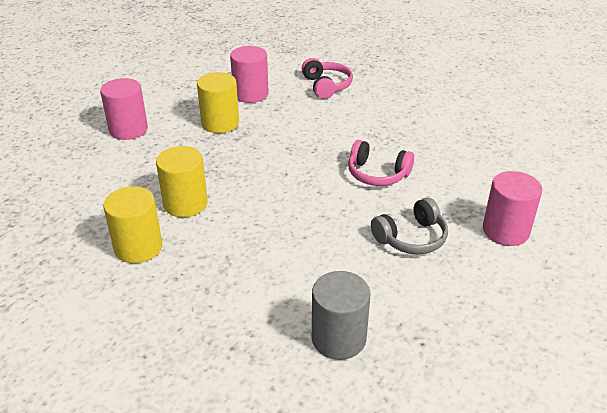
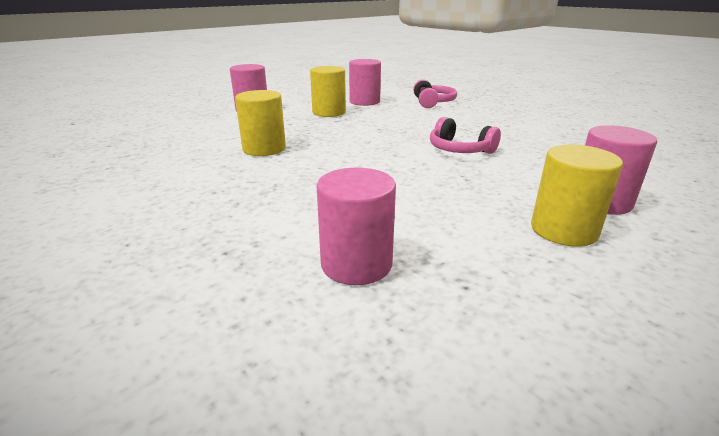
camera: 15 degrees right, 10 degrees down
(138, 247) = (198, 169): yellow cylinder -> yellow cylinder (563, 230)
(338, 338) = (356, 264): grey cylinder -> pink cylinder
(411, 238) = (482, 194): grey headphones -> none

